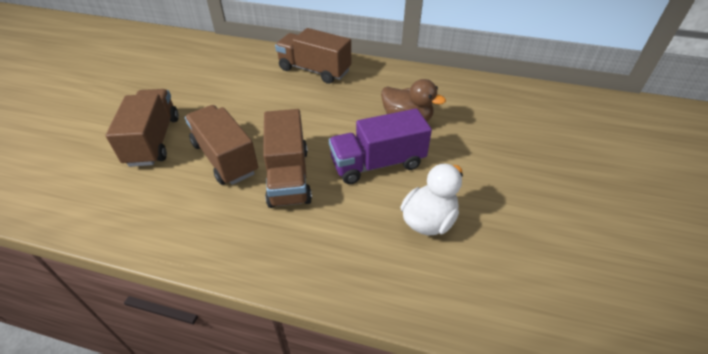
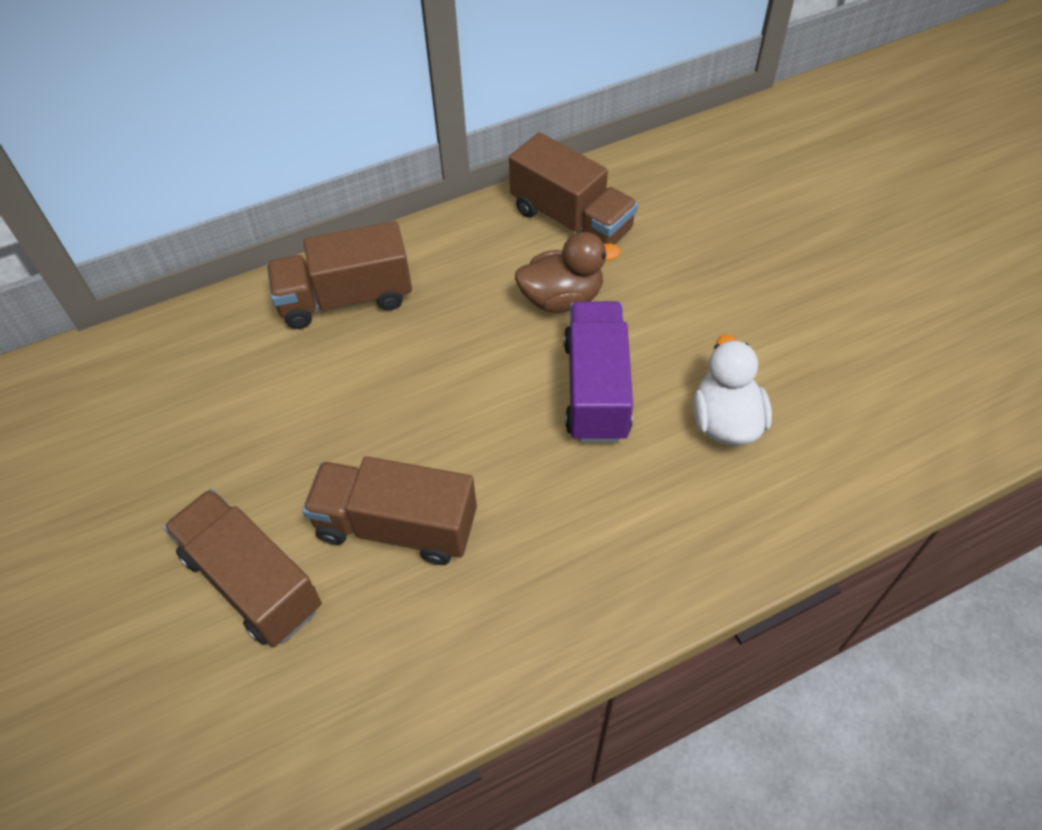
camera: 40 degrees left, 10 degrees up
(288, 176) = (512, 487): brown truck -> brown truck (571, 220)
(377, 163) = (596, 389): purple truck -> purple truck turned 150 degrees clockwise

